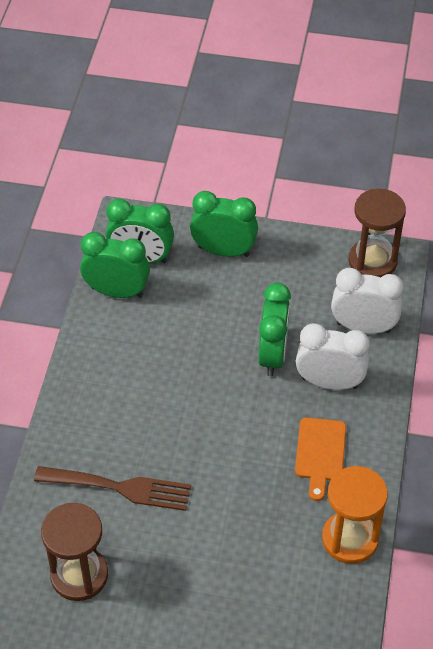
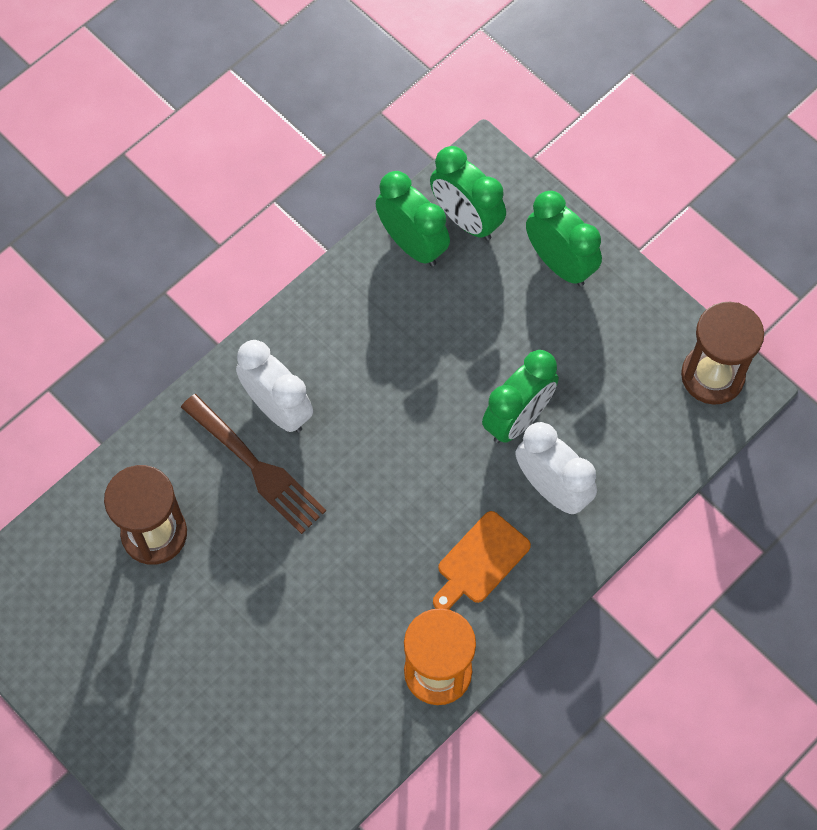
camera: 35 degrees right, 15 degrees up
(363, 327) = (639, 448): white clock -> white clock (278, 409)

